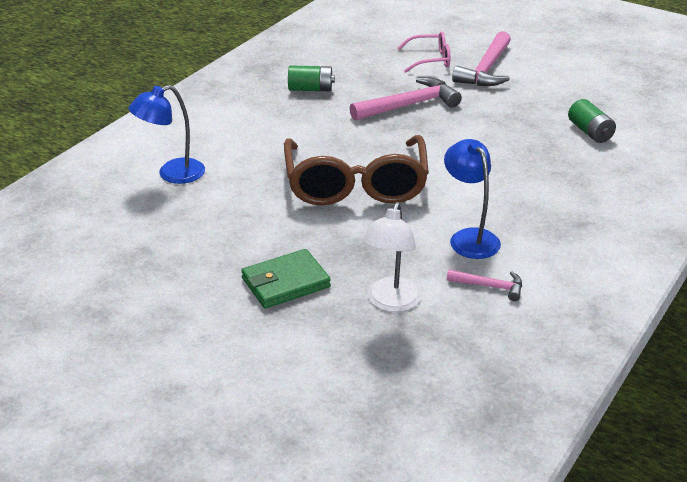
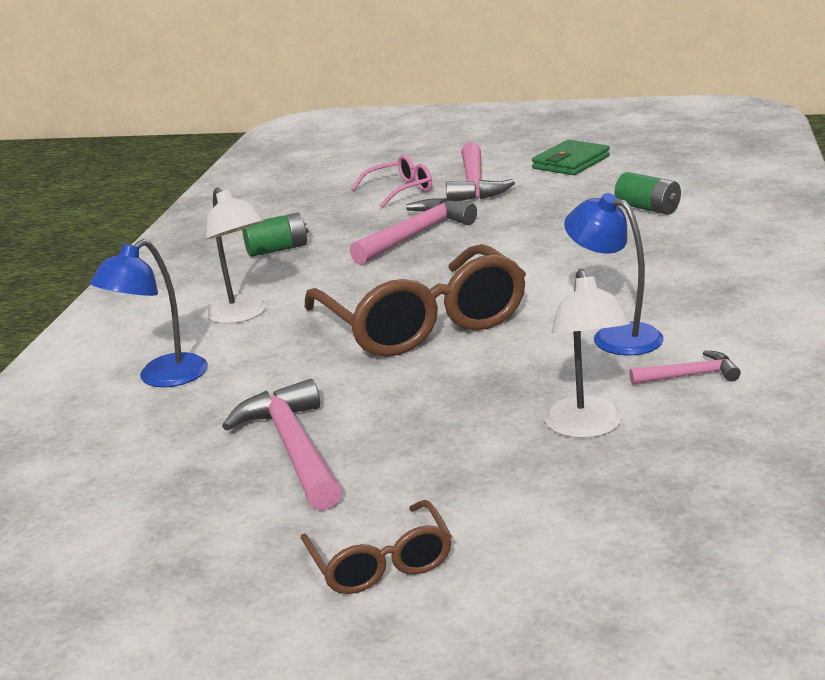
camera: 20 degrees left, 10 degrees down
(201, 351) = (380, 563): none -> brown glasses
(210, 254) = (293, 448): none -> pink hammer
(251, 139) = (242, 315): none -> white lamp
(285, 283) = (428, 448): green wallet -> green wallet (571, 162)

